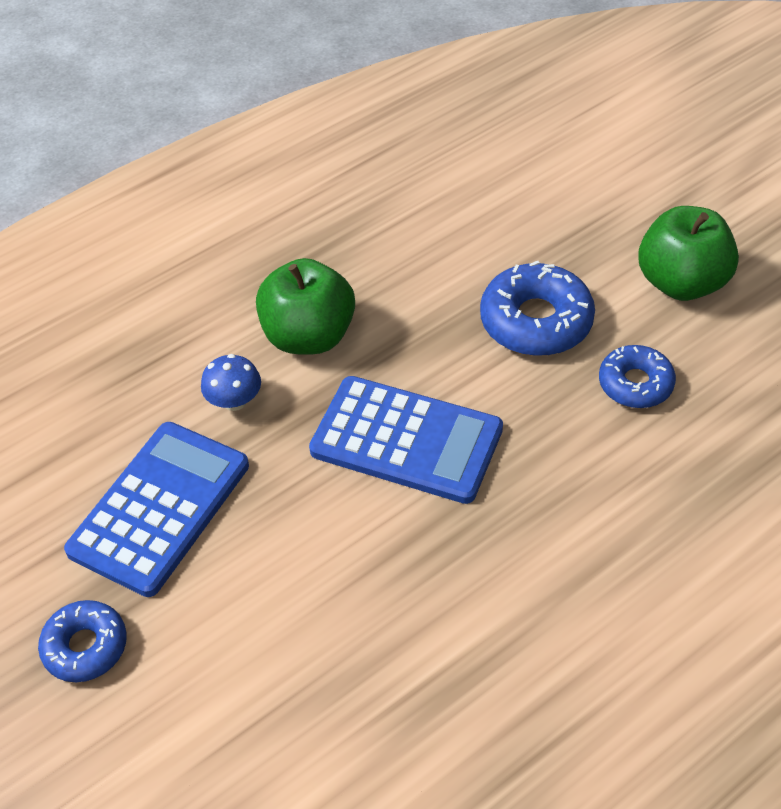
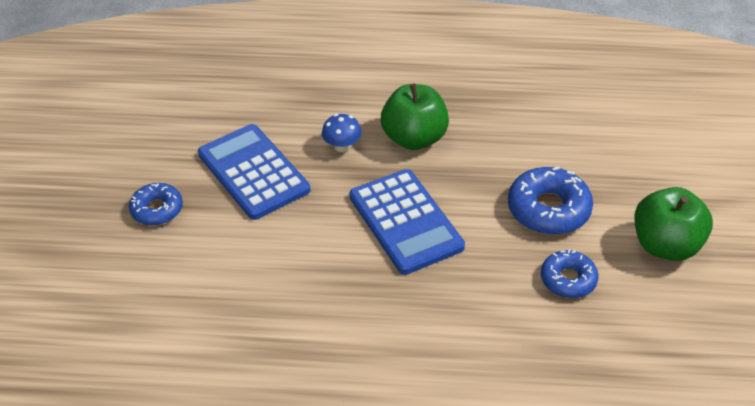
camera: 40 degrees right, 5 degrees down
(160, 508) = (253, 172): blue calculator -> blue calculator turned 105 degrees counterclockwise

